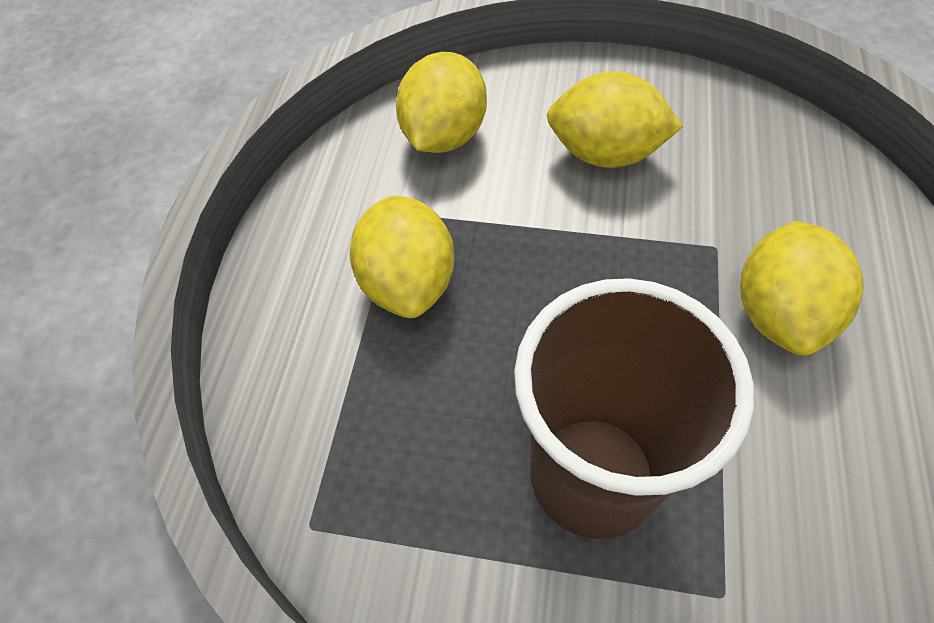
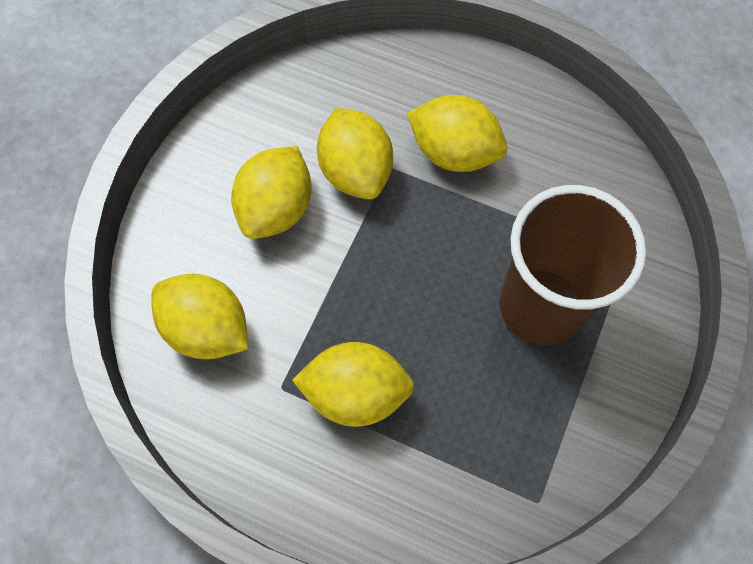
camera: 80 degrees left, 10 degrees up
(692, 213) = (355, 171): none -> yellow lemon

